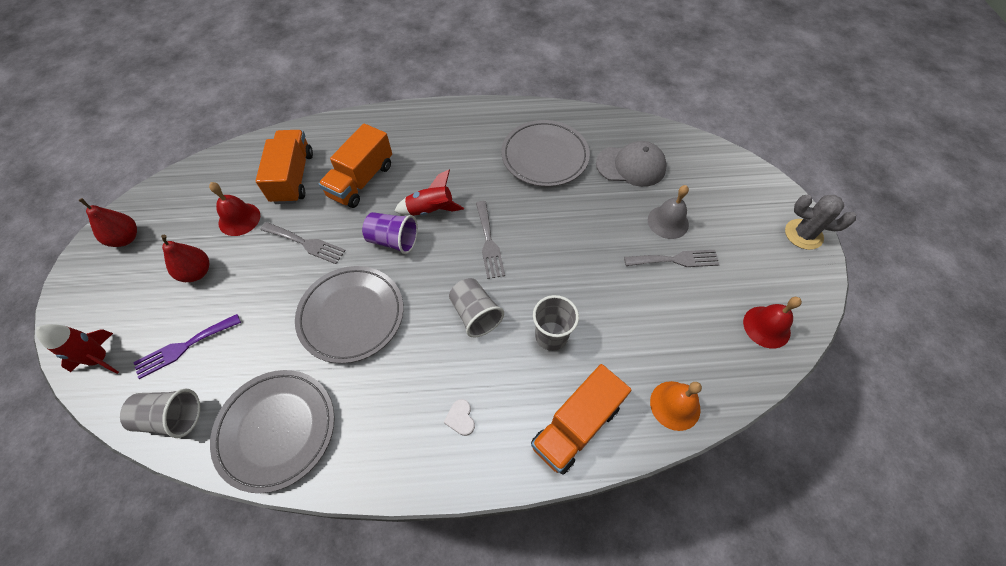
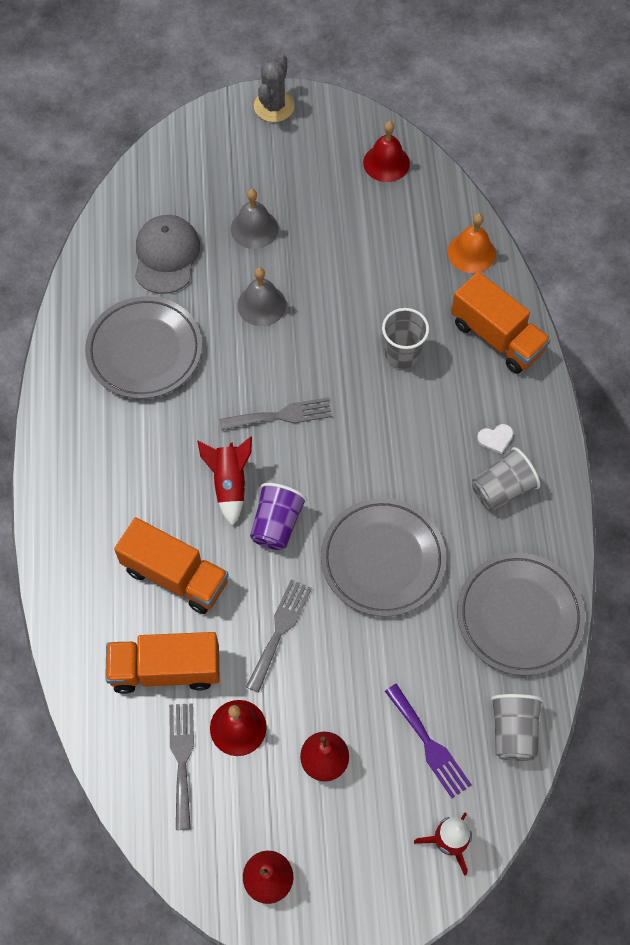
camera: 90 degrees left, 5 degrees up
(475, 314) = (378, 428): grey cup -> grey cup (502, 489)
(592, 228) = (261, 305): none -> grey bell
(675, 260) = (306, 228): grey fork -> grey fork (182, 759)

